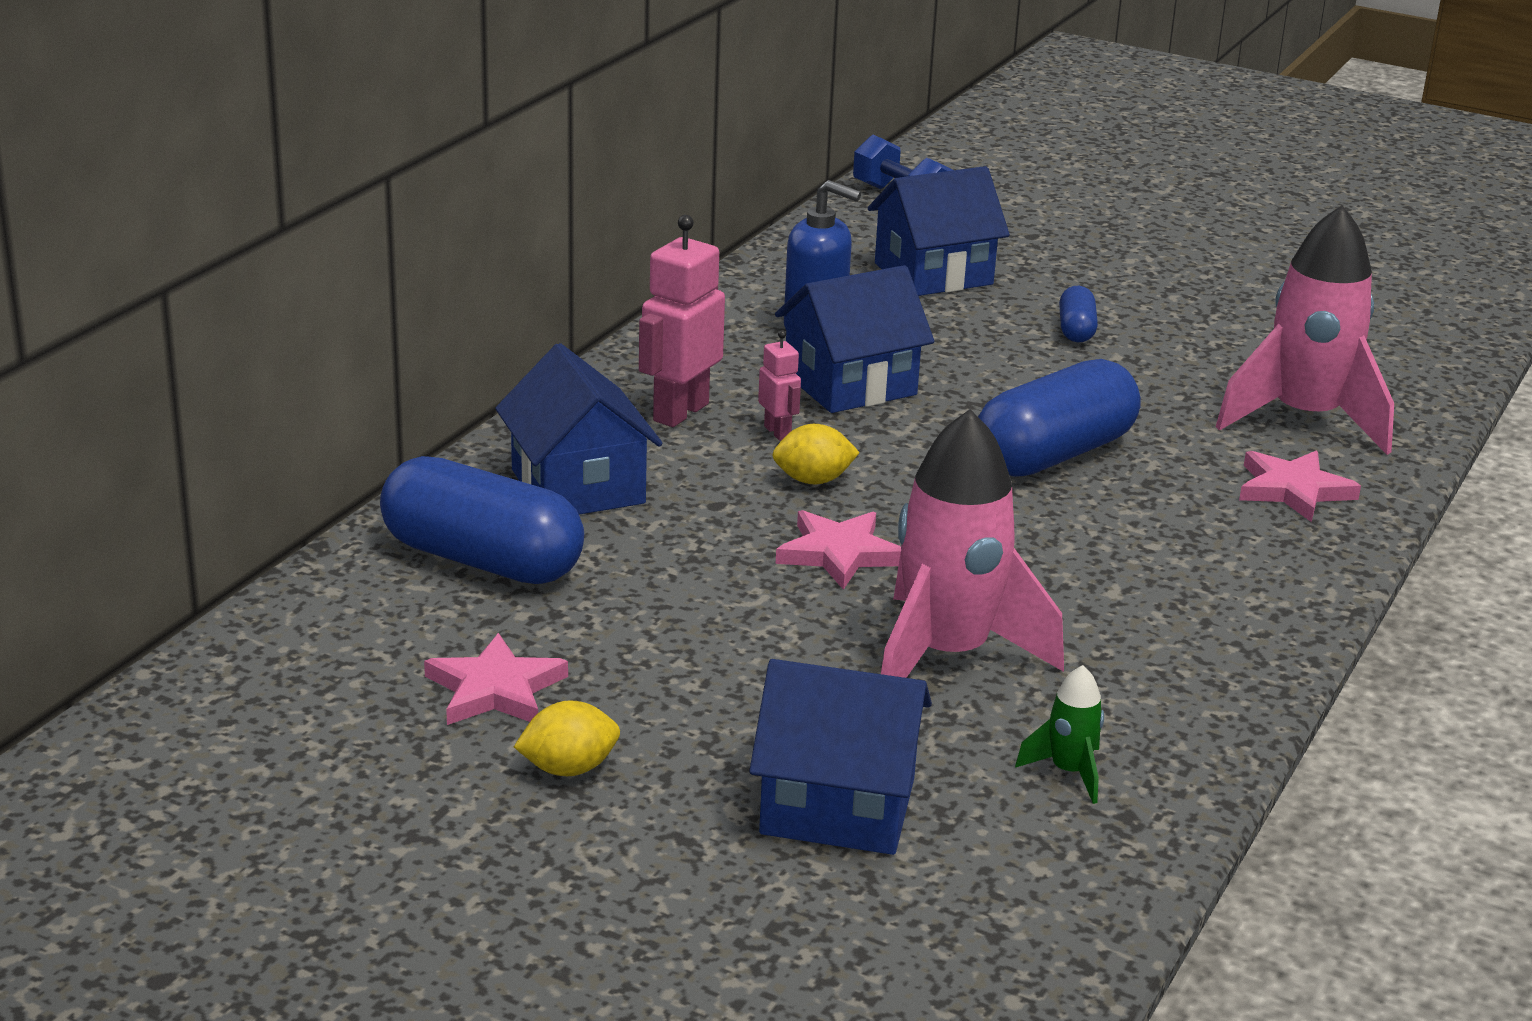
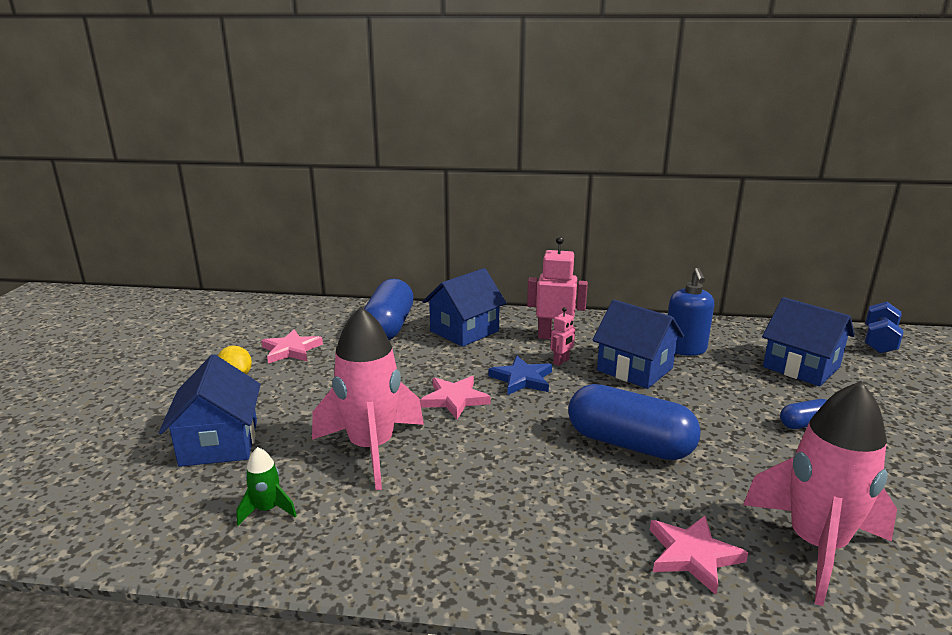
camera: 70 degrees right, 5 degrees down
(813, 480) = (522, 379): yellow lemon -> blue star

